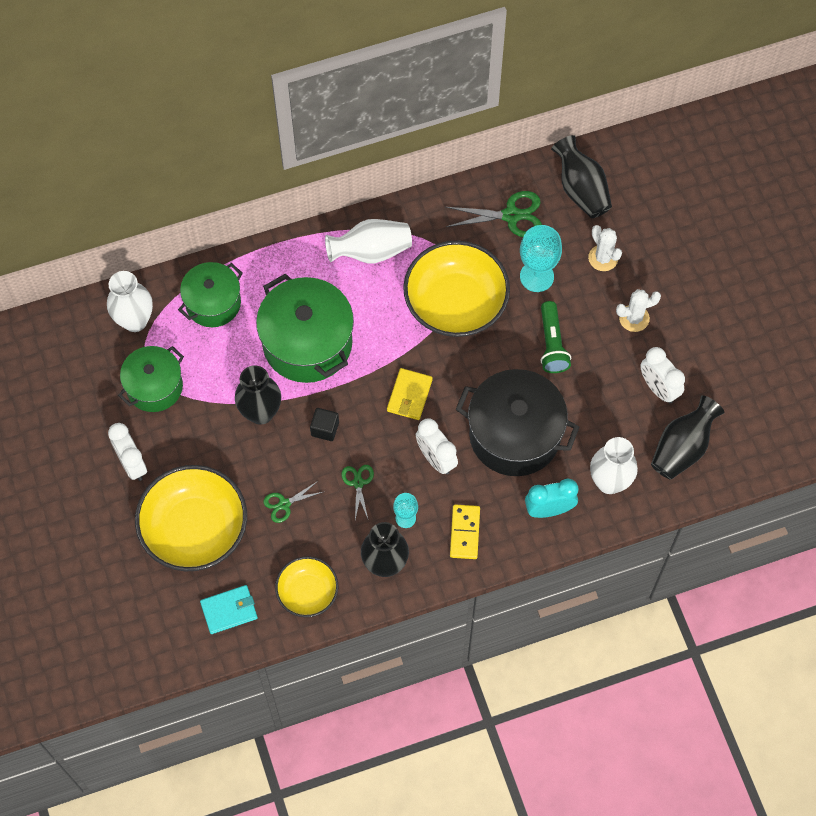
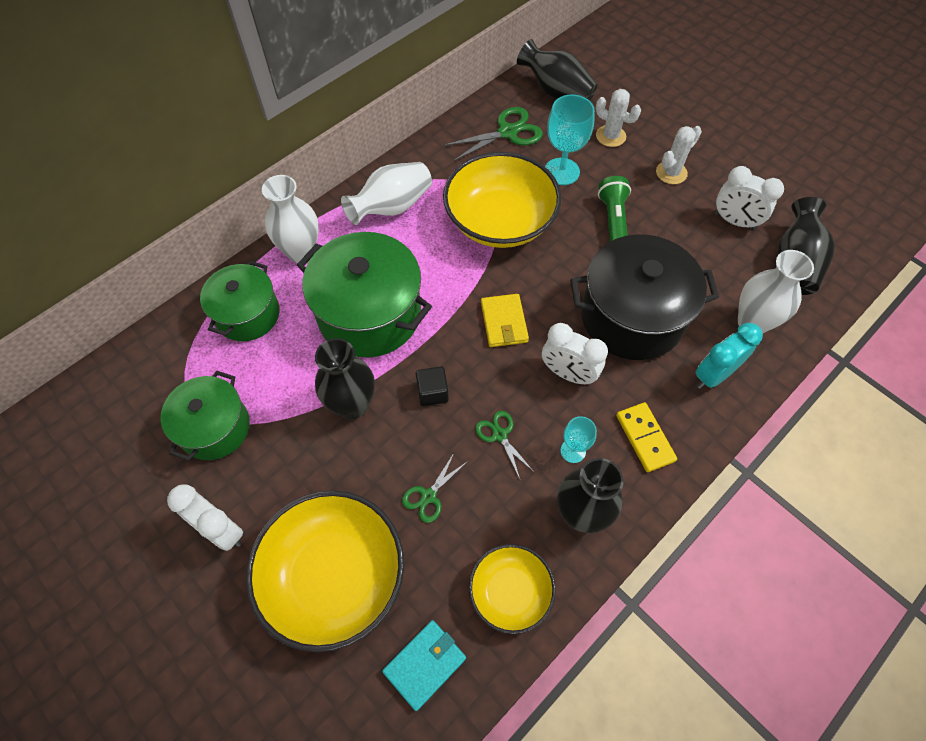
camera: 25 degrees left, 5 degrees down
(135, 320) = (164, 366): white vase -> white vase (301, 252)
(552, 344) = (613, 222): green flashlight -> green flashlight turned 150 degrees counterclockwise

